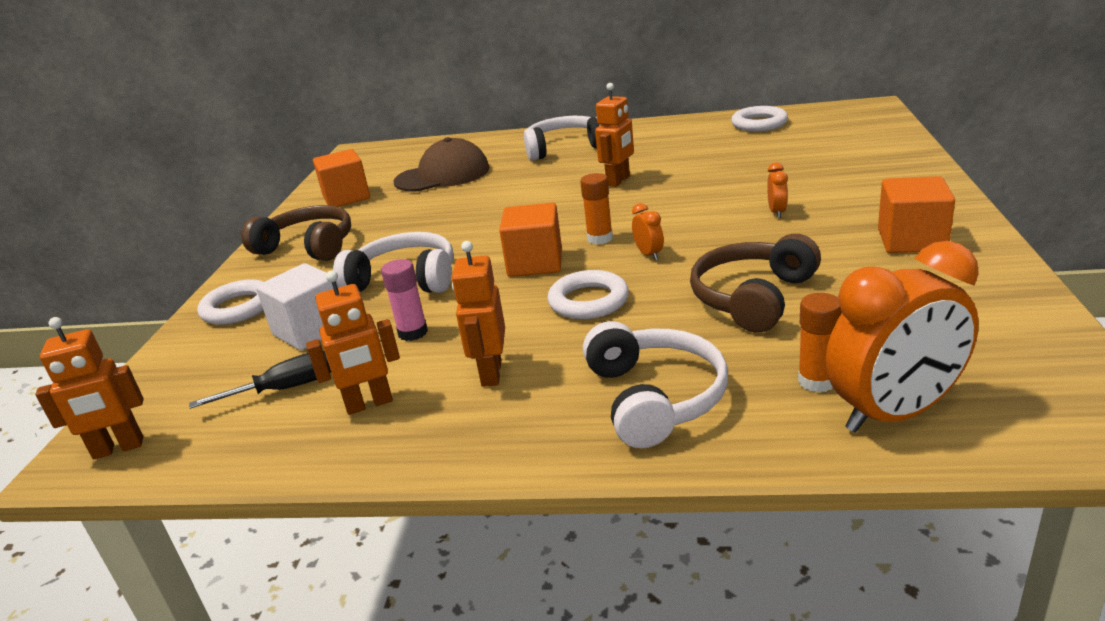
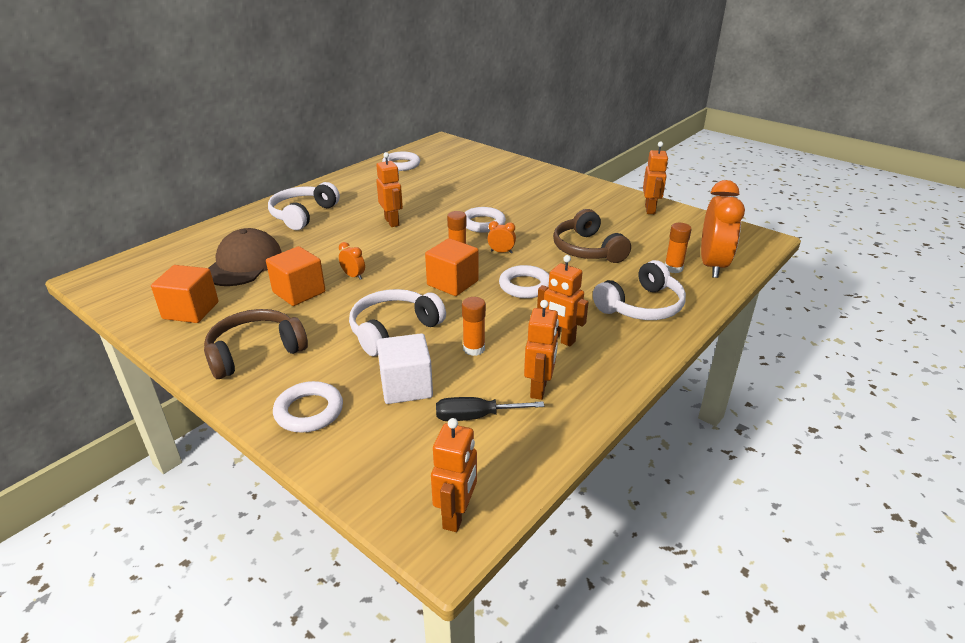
camera: 60 degrees left, 5 degrees up
(286, 389) = (475, 417): black screwdriver -> black screwdriver turned 105 degrees counterclockwise
(413, 332) = (474, 349): pink glue stick -> orange glue stick
(654, 398) = (641, 306): white headphones -> white headphones turned 120 degrees clockwise
(701, 216) = (483, 223): none -> white ring
(777, 212) = (514, 208): orange clock -> orange clock (353, 276)
(911, 240) = (591, 200): orange cube -> orange cube (299, 292)
(984, 289) = (650, 209): none -> orange robot

